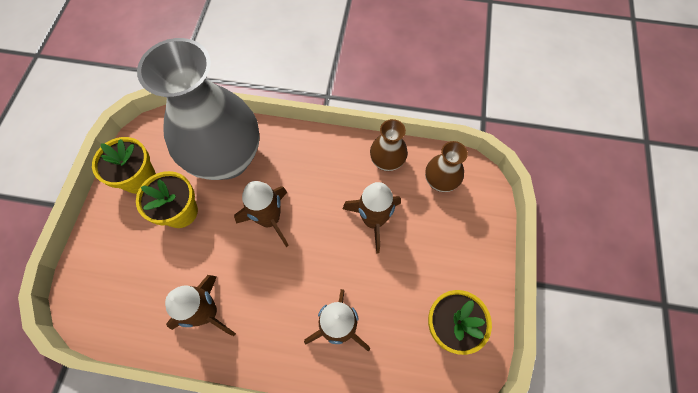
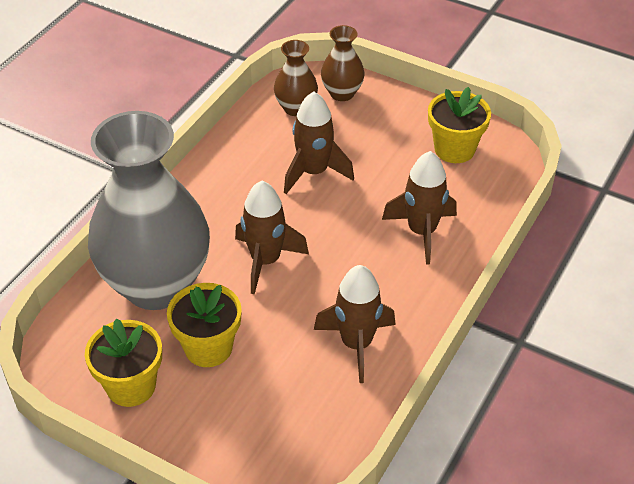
camera: 70 degrees left, 20 degrees down
(386, 162) = (247, 142): brown vase -> brown vase (342, 93)

